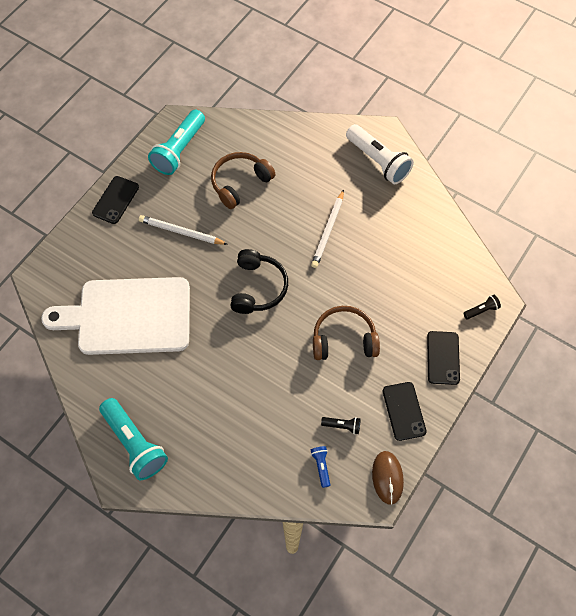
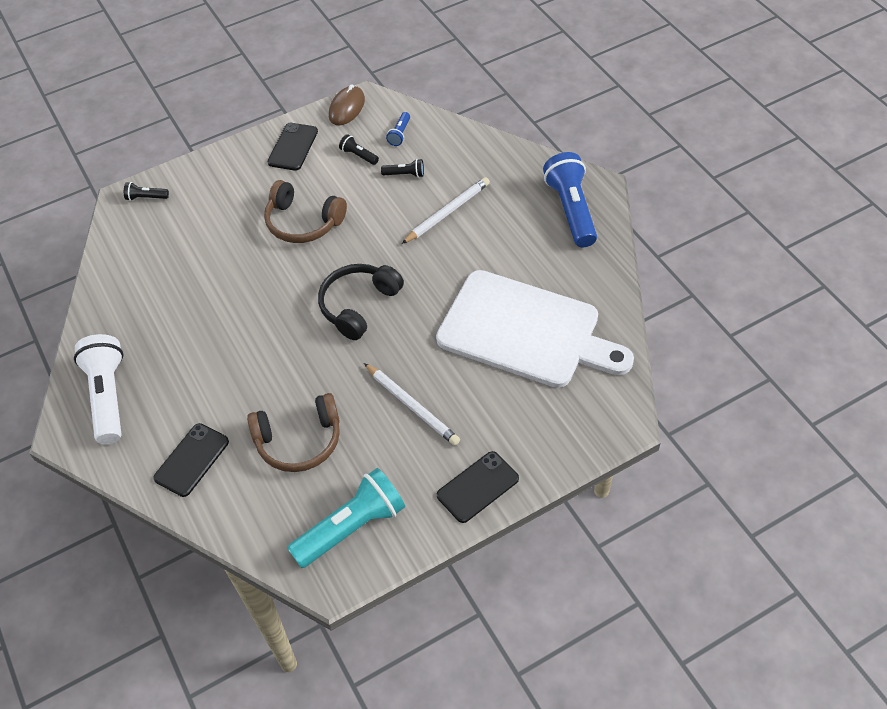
camera: 150 degrees left, 10 degrees down
(134, 443) = (571, 210): turquoise flashlight -> blue flashlight
(291, 422) = (405, 174): none -> black flashlight
(328, 230) = (235, 336): white pencil -> white pencil (447, 212)
(443, 358) = (220, 173): black phone -> black phone (191, 460)

